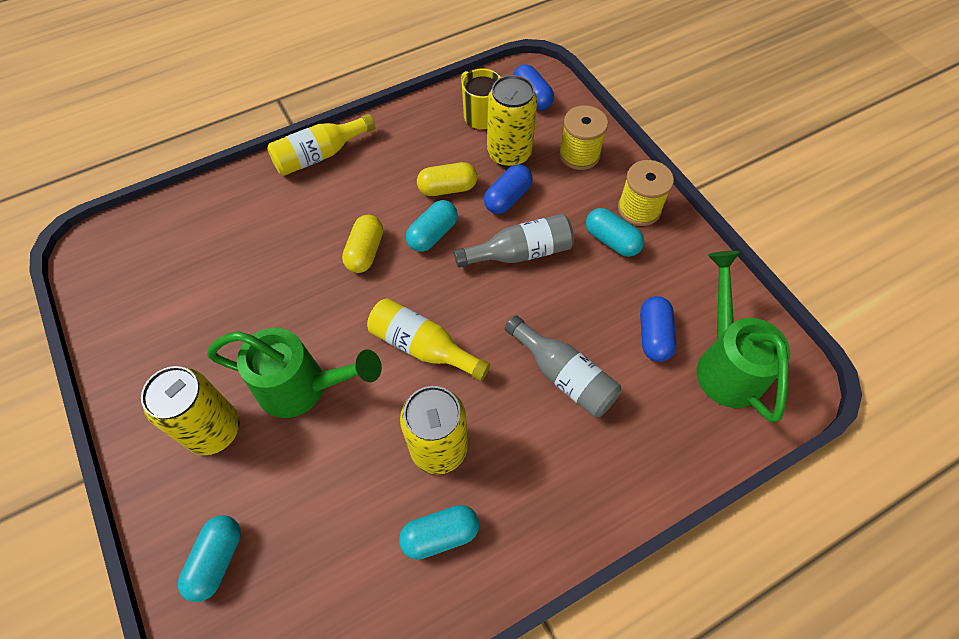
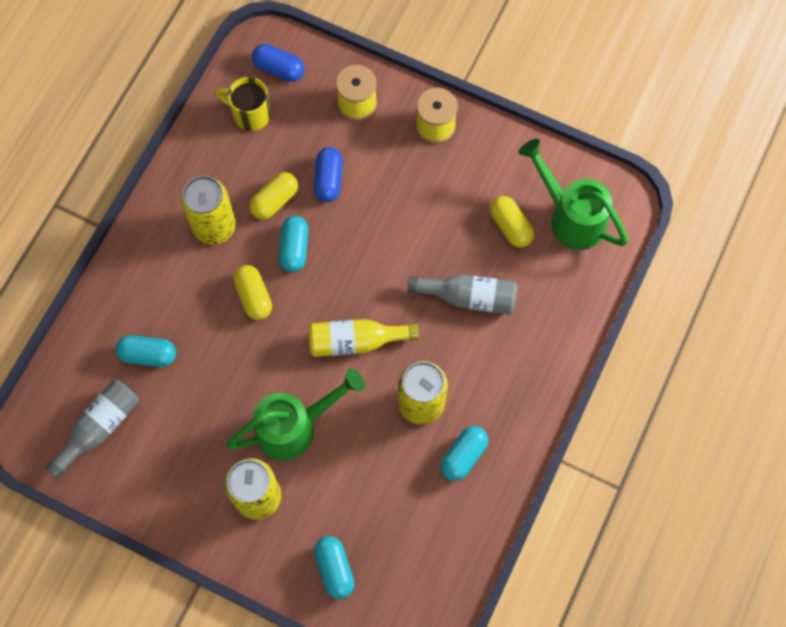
camera: 35 degrees left, 10 degrees up
(320, 155) = (145, 237): yellow bottle -> none
(509, 153) = (300, 137): yellow can -> yellow can (214, 226)
(520, 253) = (372, 221): grey bottle -> grey bottle (99, 427)
(611, 241) = (432, 167): turquoise capsule -> turquoise capsule (148, 355)
(654, 335) = (510, 226): blue capsule -> yellow capsule

